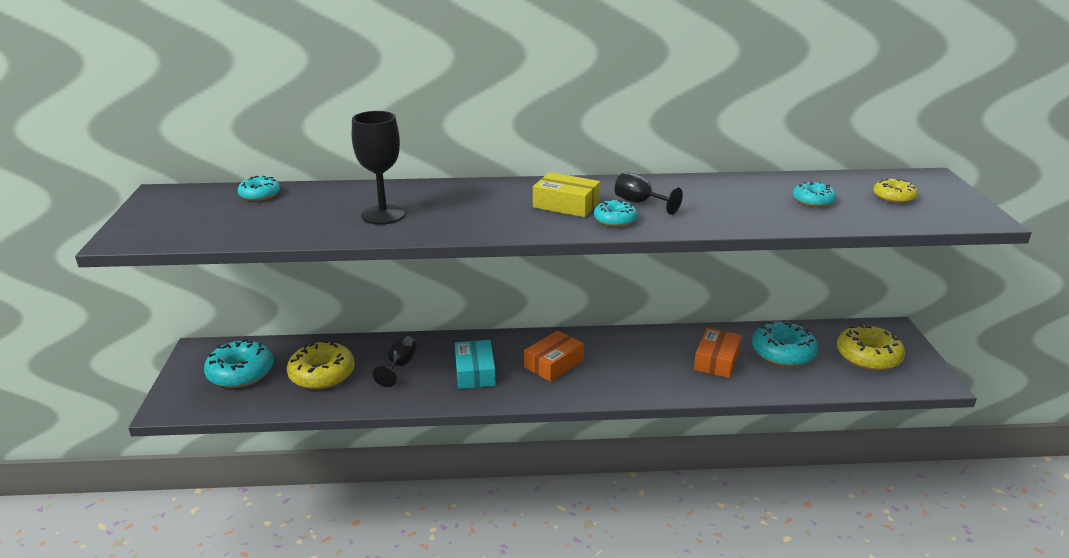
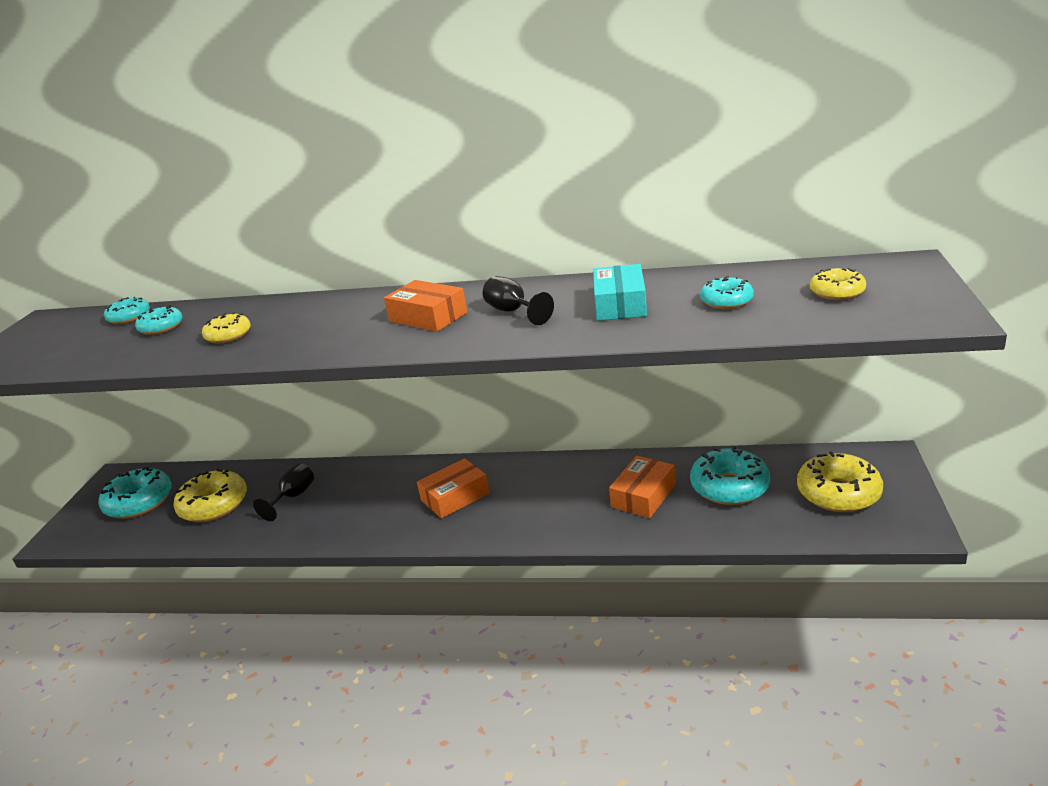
camera: 15 degrees right, 0 degrees up
(383, 215) = (228, 335): black goblet -> yellow donut
(475, 372) = (366, 505): turquoise box -> turquoise box (620, 304)
(566, 205) = (428, 317): yellow box -> orange box
(615, 220) = (469, 334): turquoise donut -> turquoise donut (161, 327)

